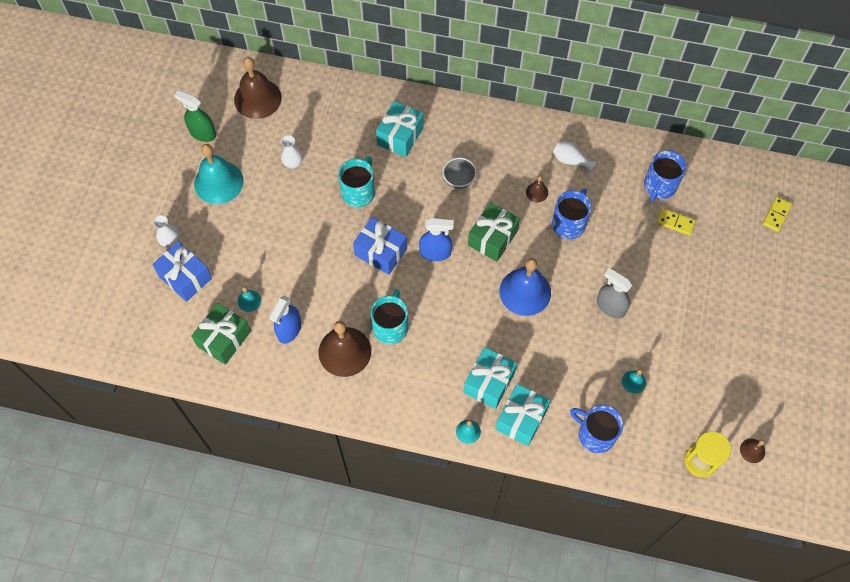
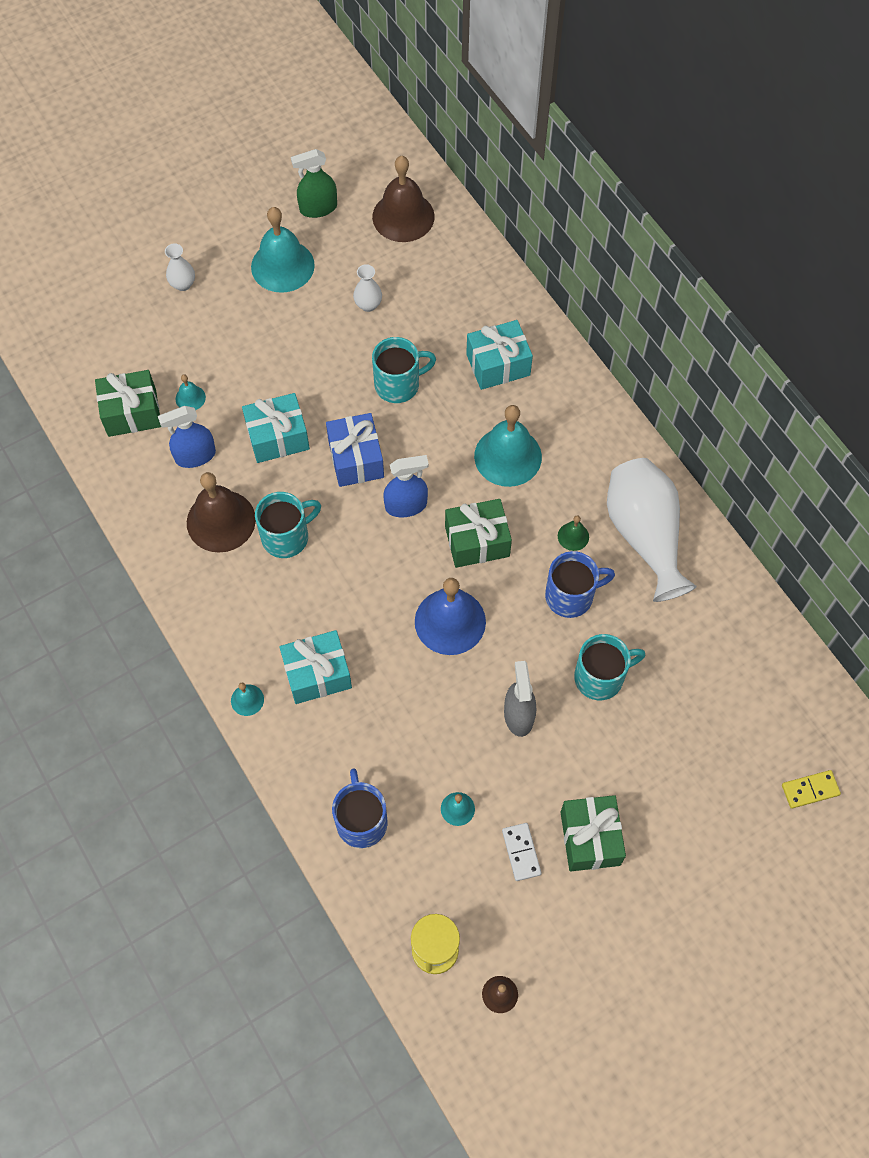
camera: 45 degrees right, 0 degrees up
(185, 277) = (160, 328): blue gift -> none
(202, 133) = (318, 208): green spray bottle -> green spray bottle turned 90 degrees counterclockwise
(435, 252) = (406, 505): blue spray bottle -> blue spray bottle turned 60 degrees counterclockwise
(459, 180) = (508, 456): grey bowl -> turquoise bell
(521, 419) = (308, 737): turquoise gift -> turquoise gift (278, 437)
(537, 192) = (573, 536): brown bell -> green bell
(570, 160) = (644, 535): white vase -> white vase, size x2.29
(627, 251) = (600, 677): none -> turquoise mug
(659, 186) = (711, 644): blue mug -> none
(675, 223) = (685, 696): yellow domino -> none
(686, 373) = (521, 852): none -> white domino
(709, 334) = (590, 838): none -> green gift

